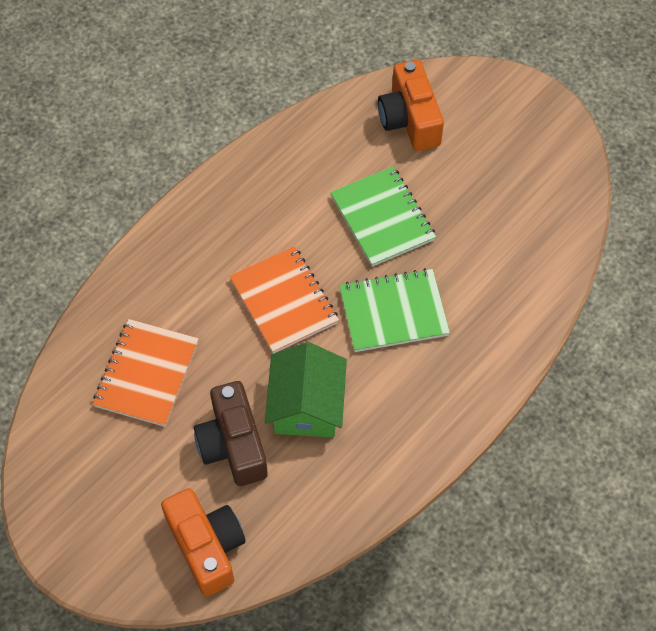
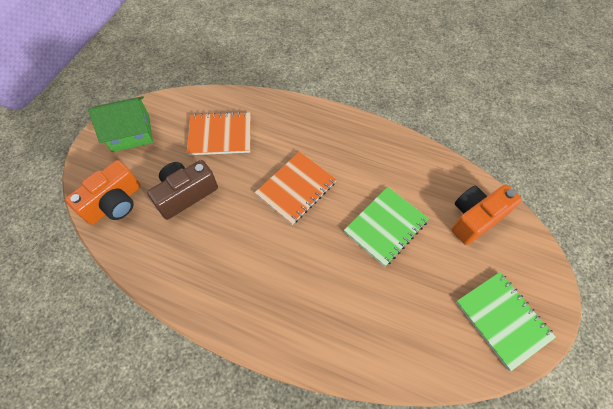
camera: 70 degrees right, 0 degrees up
(306, 405) = (225, 226): green house -> green house (131, 133)
(393, 312) = (314, 258): green notebook -> green notebook (502, 320)

